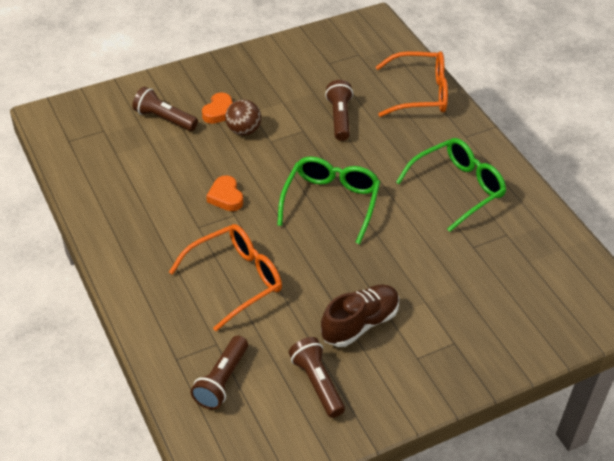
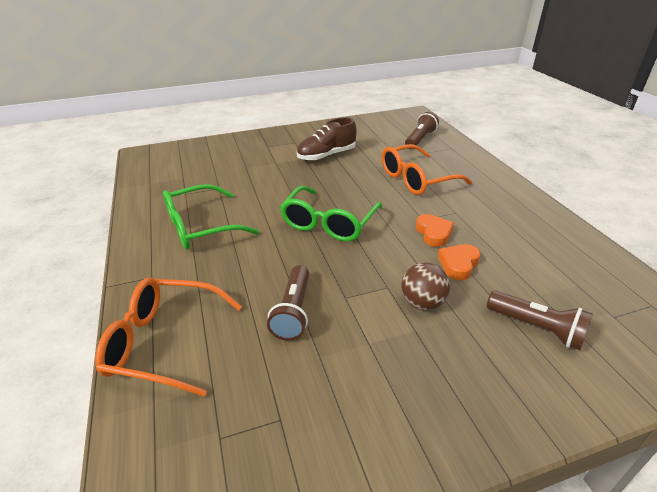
camera: 170 degrees left, 10 degrees down
(219, 112) = (460, 333): orange heart -> orange heart (458, 264)
(317, 383) = (360, 136): brown flashlight -> none

